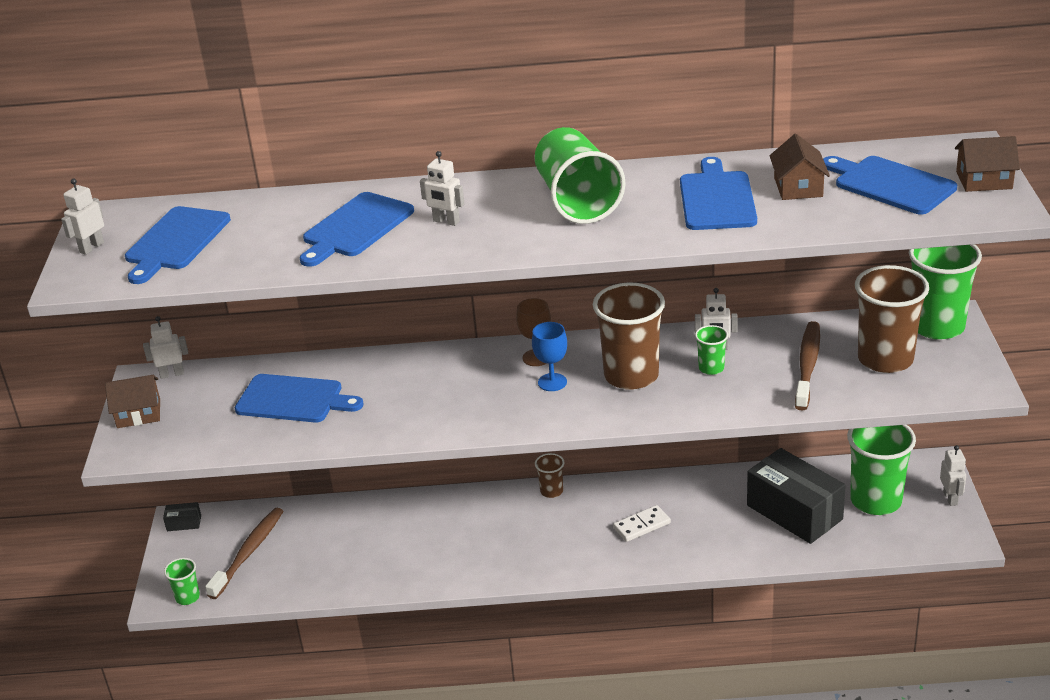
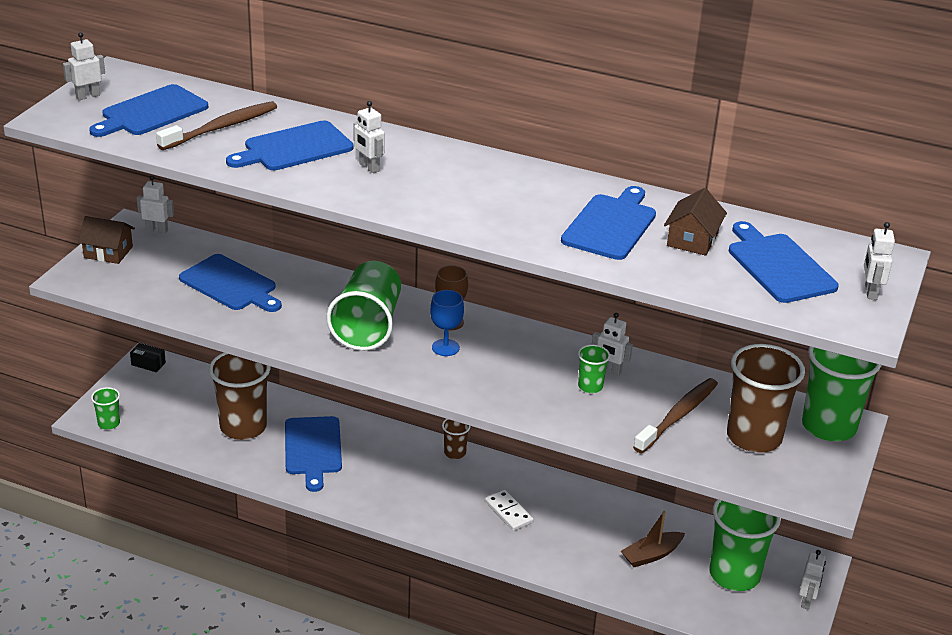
camera: 20 degrees right, 0 degrees up
(249, 552) = (179, 406): brown toothbrush -> brown toothbrush (221, 127)
(414, 540) = (313, 449): none -> blue cutting board
(577, 200) = (491, 186): green cup -> green cup (368, 326)
(631, 376) = (516, 367): brown cup -> brown cup (243, 427)
(641, 525) = (508, 512): white domino -> white domino turned 60 degrees clockwise
(794, 512) = (651, 555): black box -> brown boat
(984, 180) = (870, 292): brown house -> white robot

